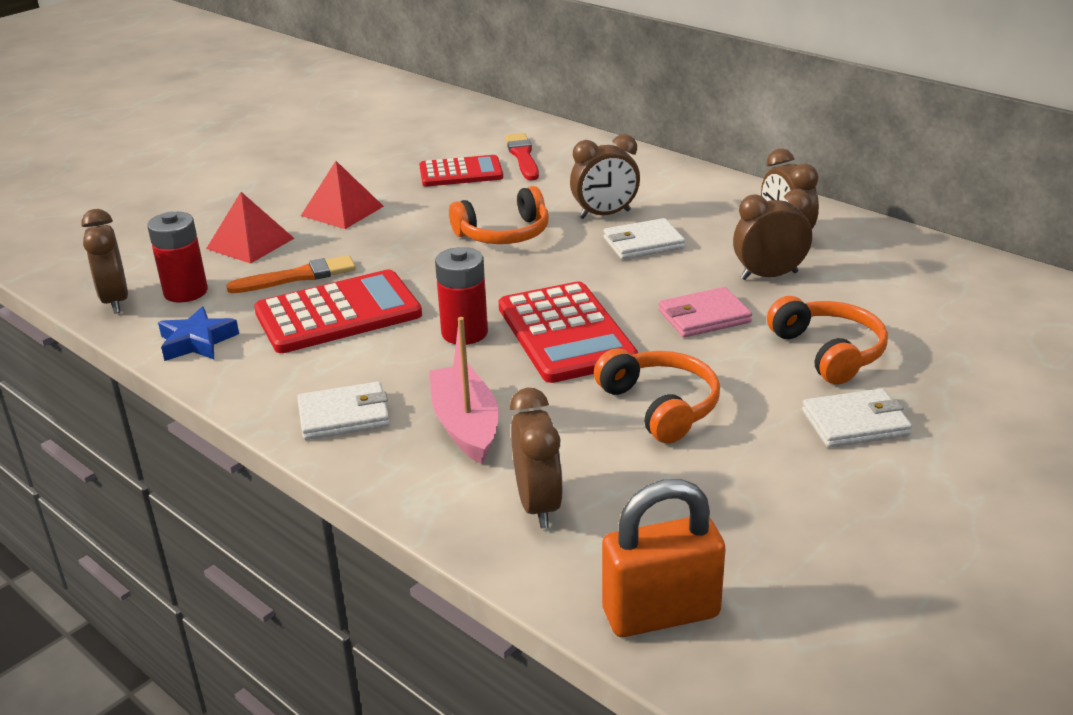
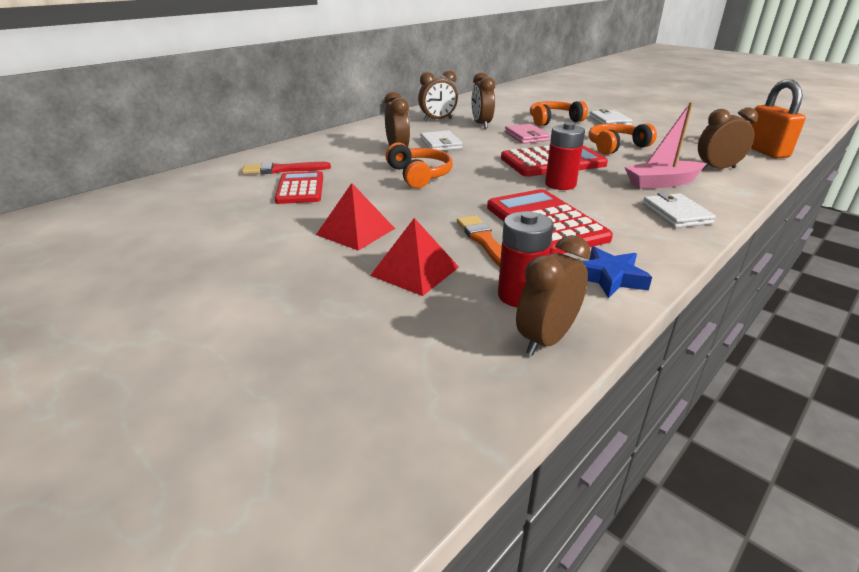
camera: 90 degrees left, 0 degrees up
(115, 301) = (546, 339): brown clock -> brown clock turned 150 degrees clockwise

